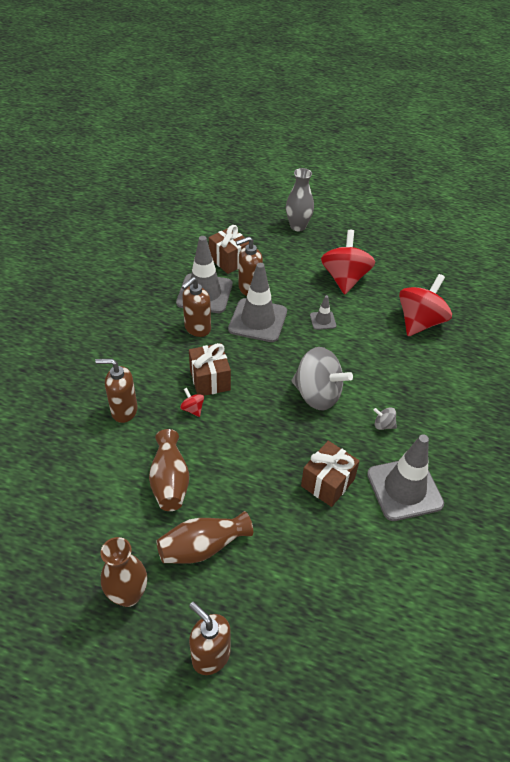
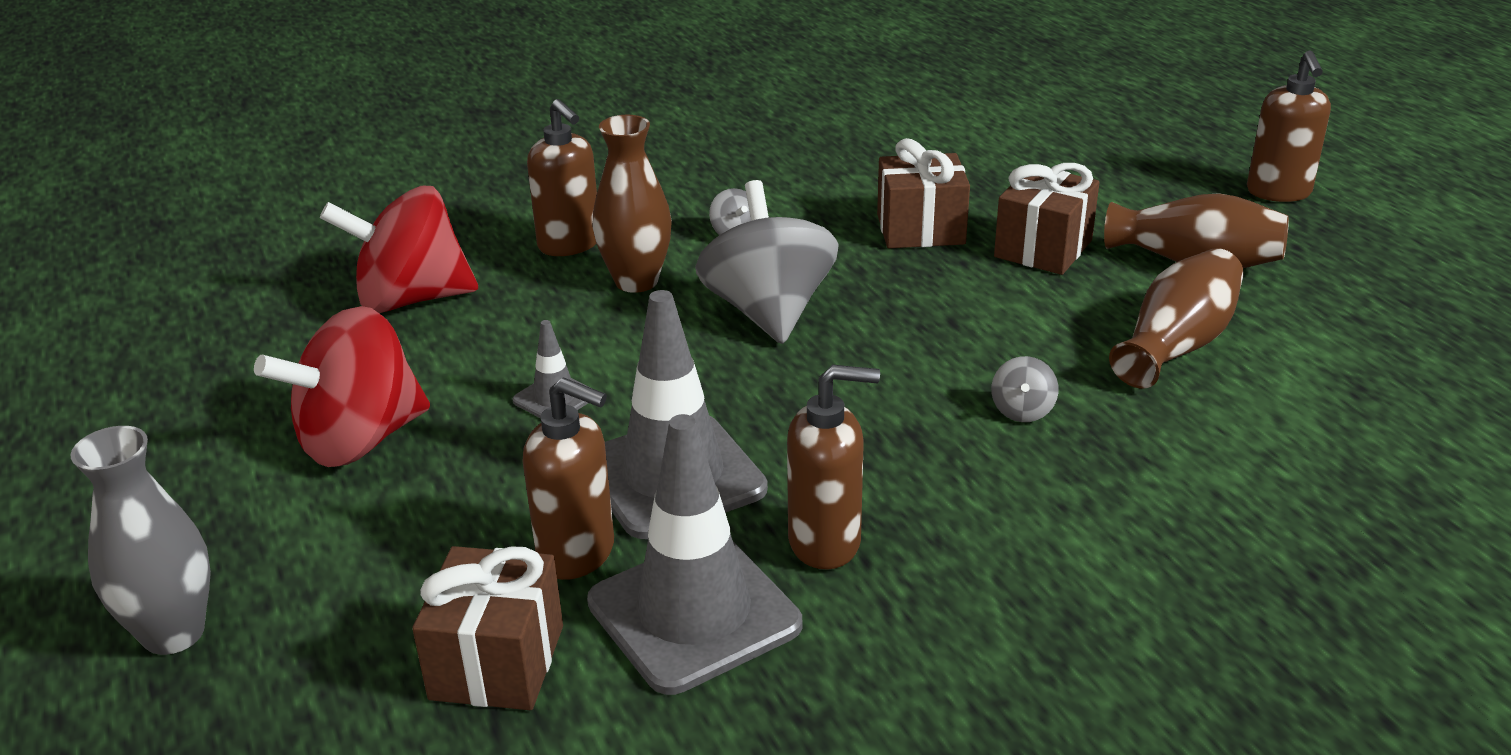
camera: 130 degrees left, 15 degrees down
(124, 411) = (1173, 483): brown soap dispenser -> brown soap dispenser (570, 244)
(128, 595) = (1358, 275): brown vase -> brown vase (636, 281)
(192, 409) = (1022, 411): red spinning top -> grey spinning top
(210, 380) = (929, 434): brown gift -> brown gift (1043, 249)
(404, 489) = (826, 179): grey traffic cone -> none

